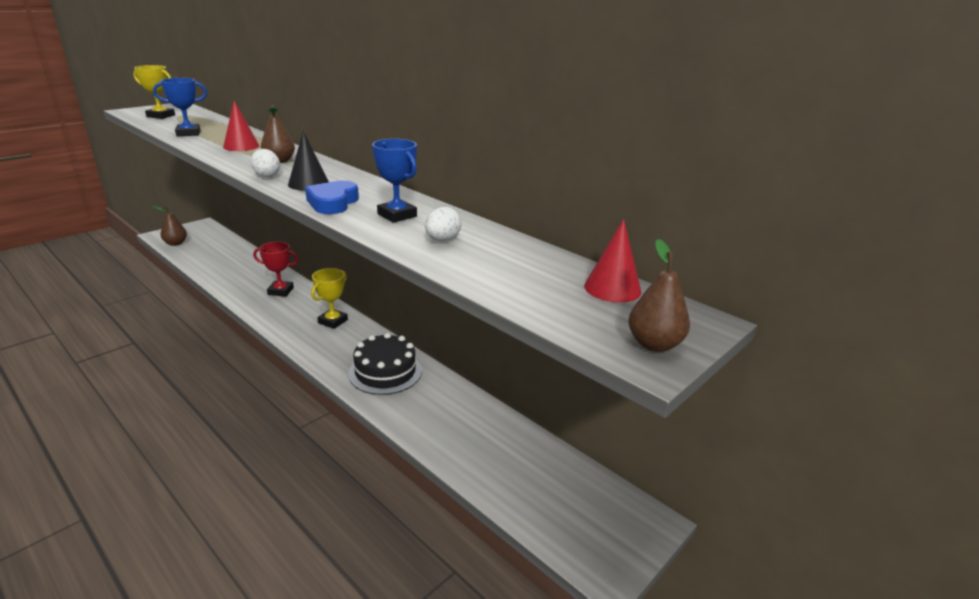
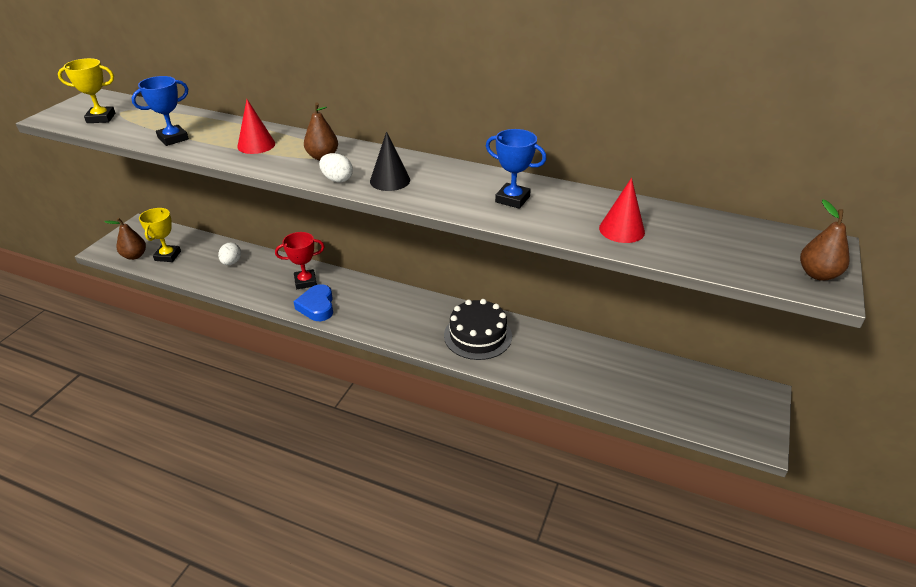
camera: 20 degrees left, 10 degrees up
(333, 203) = (441, 199): blue heart -> blue heart (317, 306)
(333, 321) = (386, 300): yellow trophy -> yellow trophy (168, 256)
(442, 240) = (580, 217): white egg -> white egg (231, 262)
(612, 288) = (746, 232): red cone -> red cone (621, 230)

